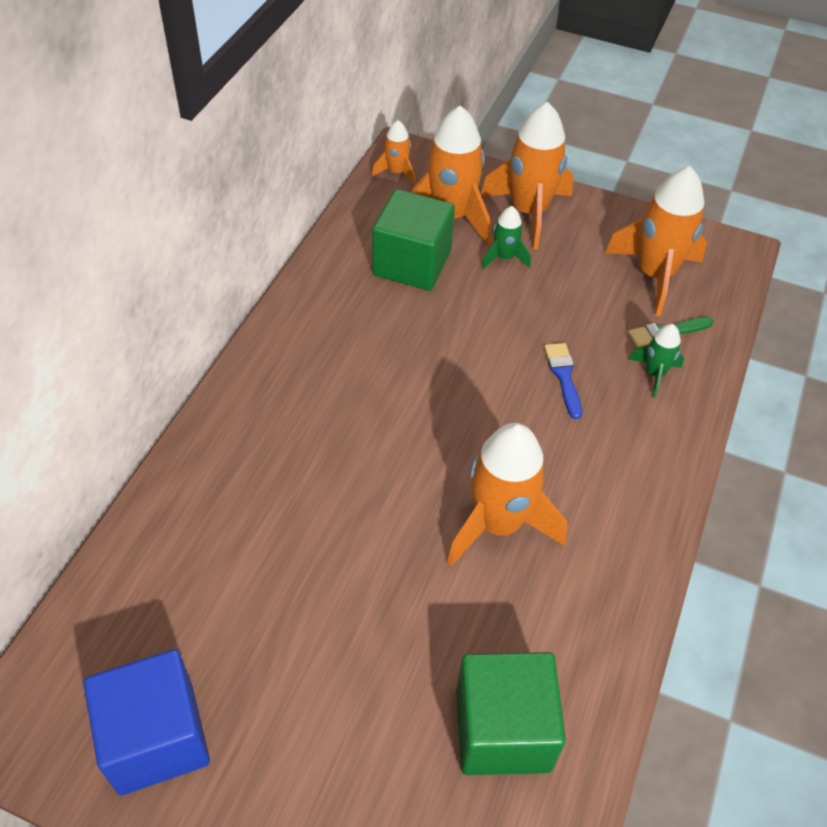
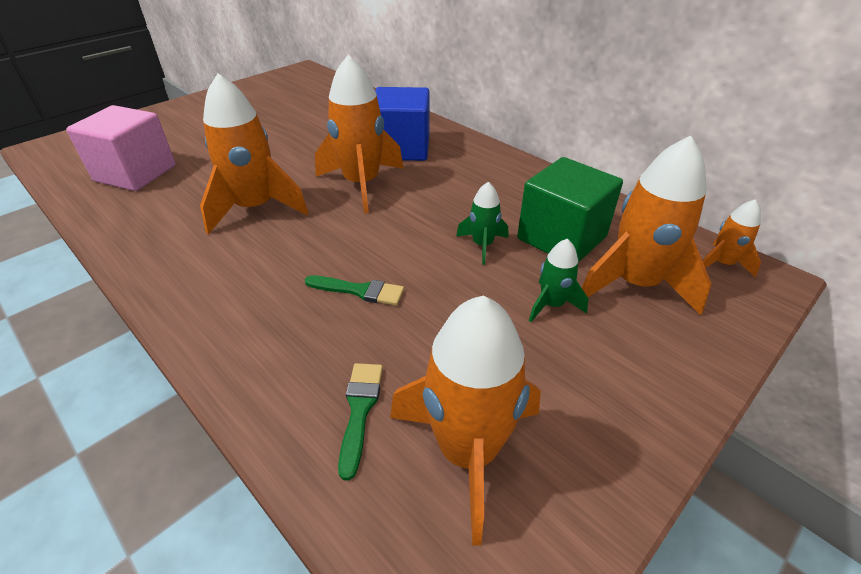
camera: 115 degrees right, 10 degrees down
(156, 738) = (261, 93): blue cube -> blue cube (402, 148)
(502, 730) = (135, 173): green cube -> pink cube
(529, 212) = (636, 356): orange rocket -> orange rocket (362, 184)
(563, 376) = (359, 291): blue brush -> green brush
(654, 374) = (310, 366): green rocket -> green rocket (482, 245)

